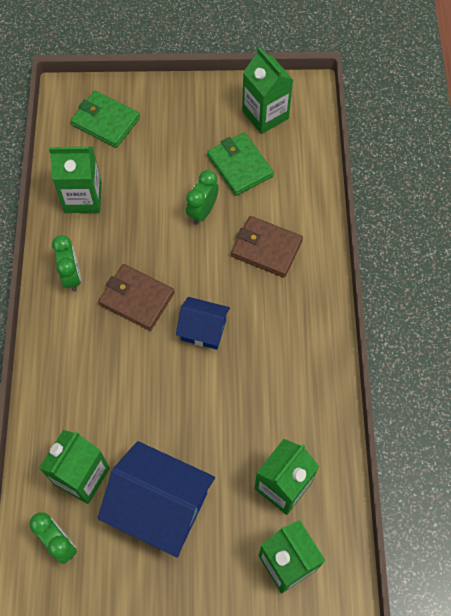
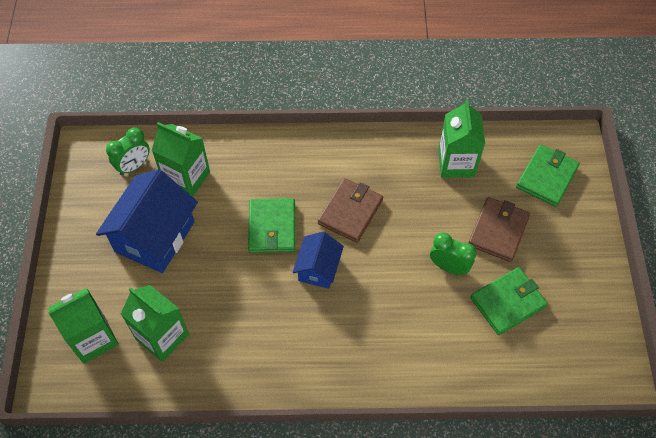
camera: 90 degrees right, 5 degrees down
(72, 276) = (372, 159): green clock -> none
(152, 377) = (272, 227): none -> green wallet
(265, 115) = (578, 329): green carton -> none
(266, 248) = (409, 327): brown wallet -> brown wallet (498, 231)

